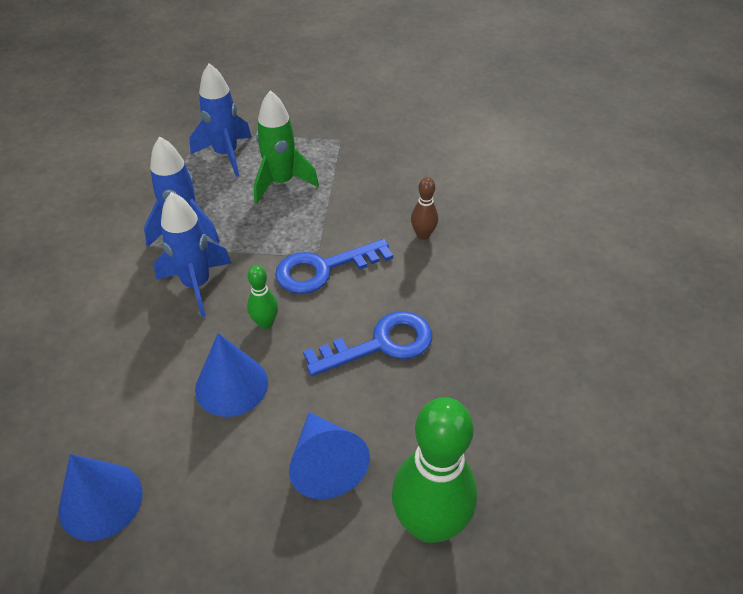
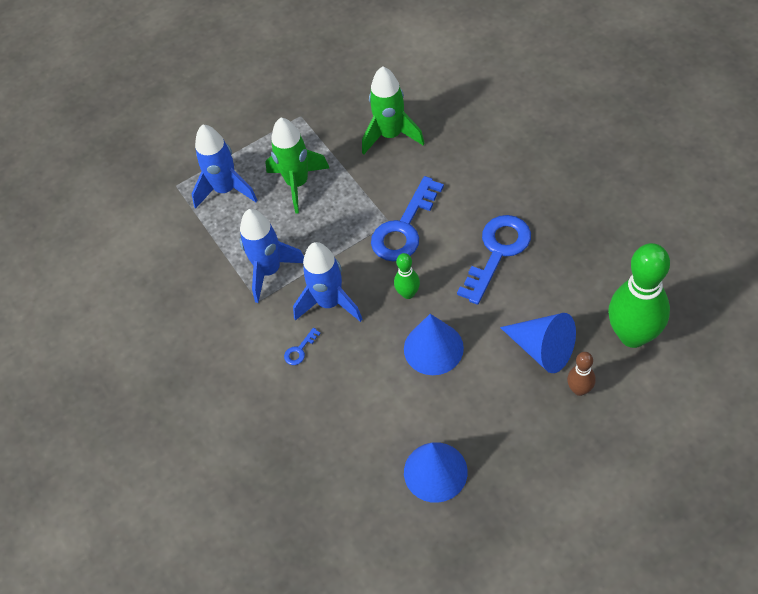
camera: 30 degrees left, 10 degrees up
(130, 304) = (300, 350): none -> blue key
(394, 194) = (391, 135): none -> green rocket
(423, 235) = (445, 154): brown bowling pin -> brown bowling pin (579, 389)

